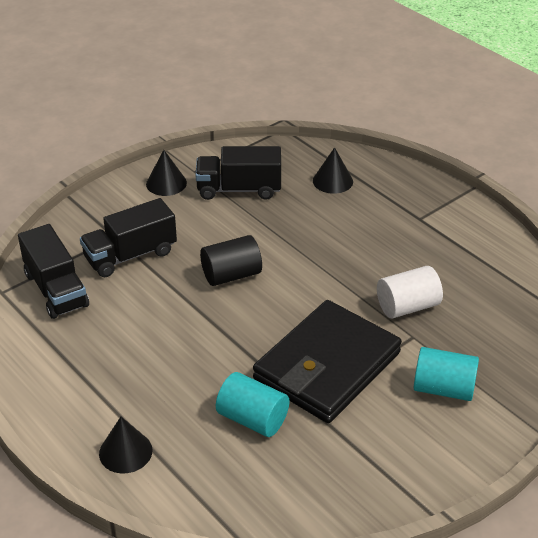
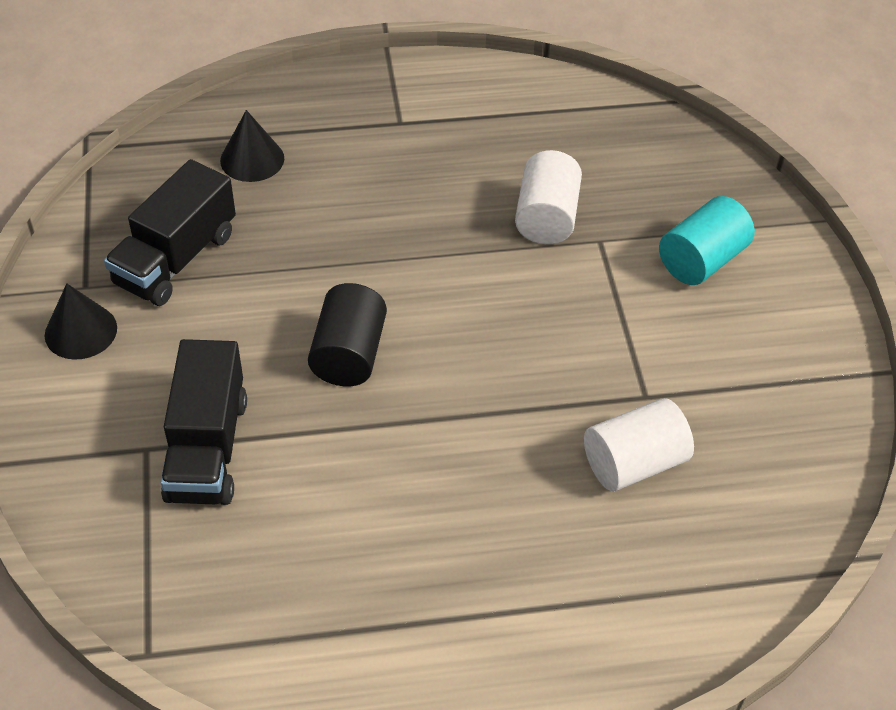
camera: 60 degrees left, 10 degrees up
(56, 290) = (205, 576): black truck -> none
(125, 452) = (604, 632): black cone -> none
(252, 419) = (633, 463): turquoise cylinder -> white cylinder
(327, 366) = (593, 344): black wallet -> none

